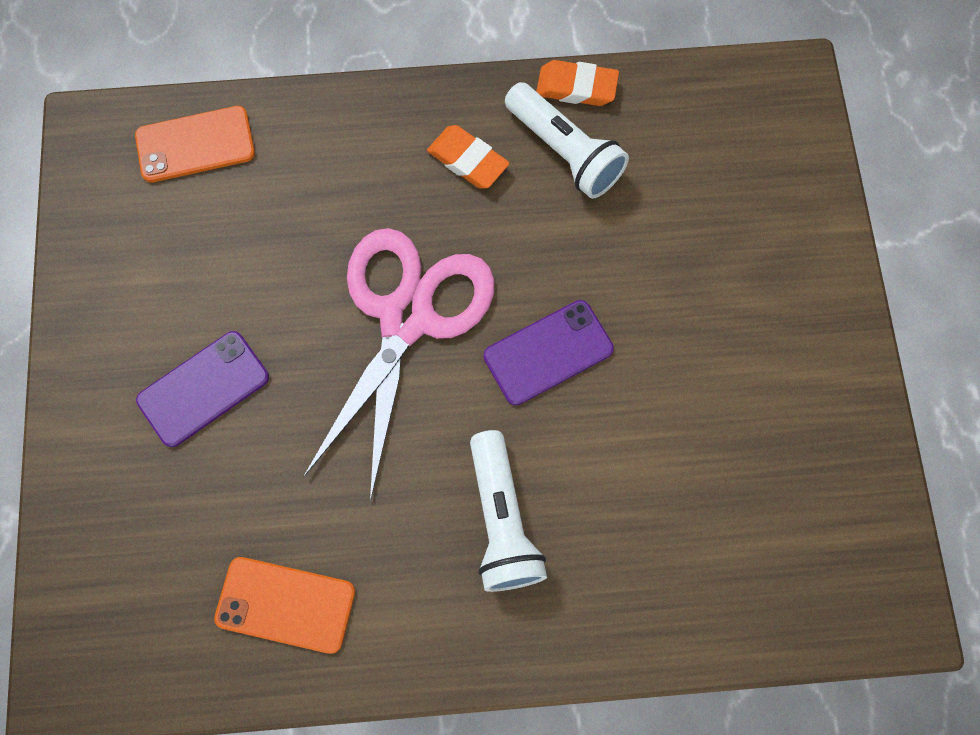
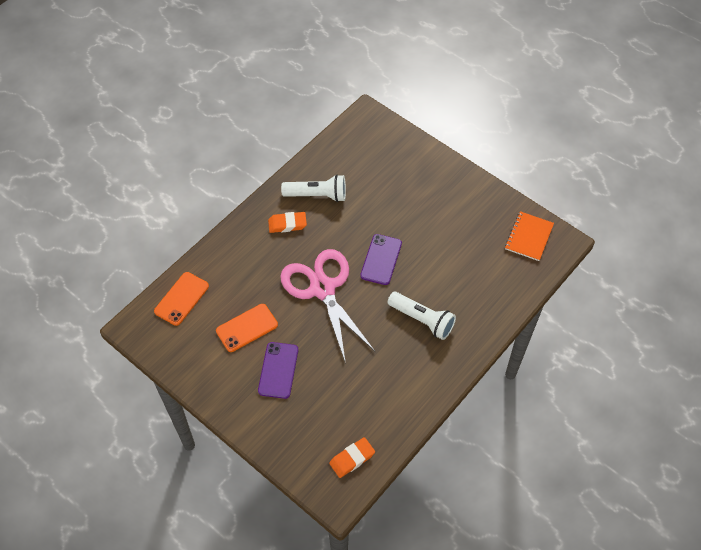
camera: 45 degrees left, 15 degrees down
(285, 604) = (383, 406): orange phone -> orange phone (247, 328)
(576, 87) = (298, 172): orange eraser -> orange eraser (352, 459)
(844, 546) = (529, 237): none -> orange notebook

